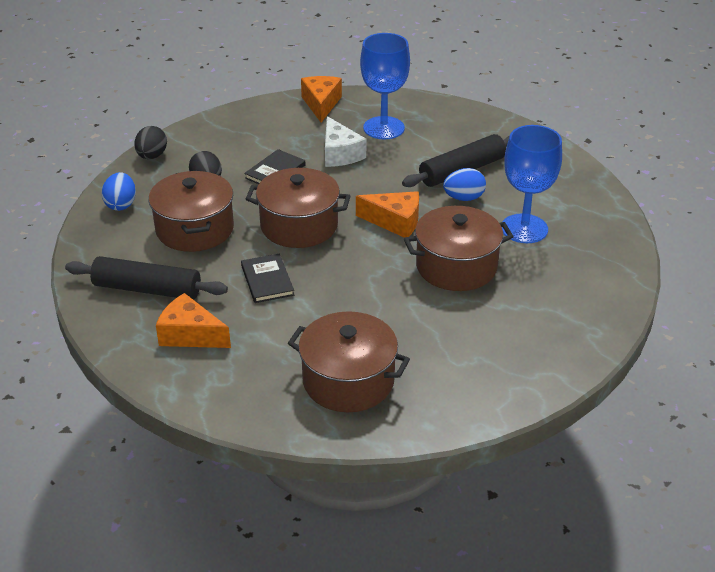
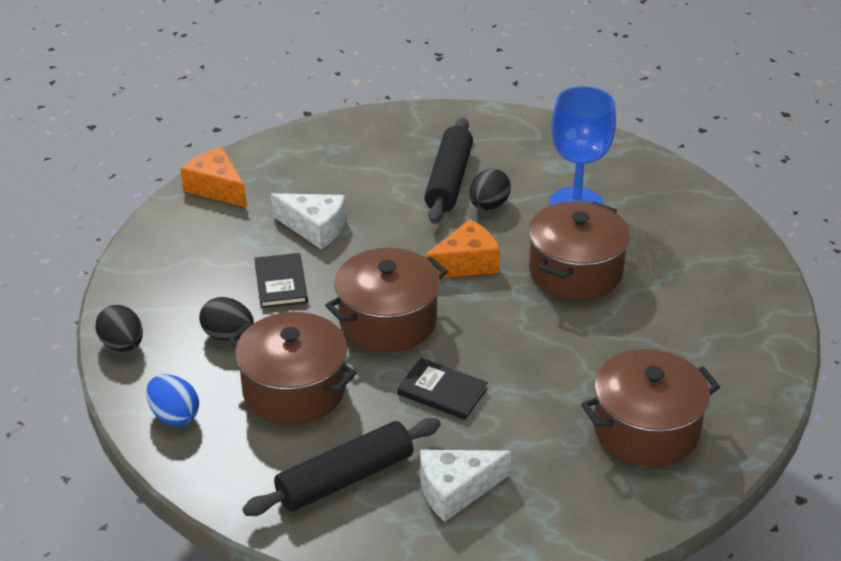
camera: 45 degrees left, 0 degrees up
(190, 334) = (455, 490): orange cheese -> white cheese
(383, 128) = (316, 179): blue goblet -> none
(463, 198) = (488, 205): blue egg -> black egg

